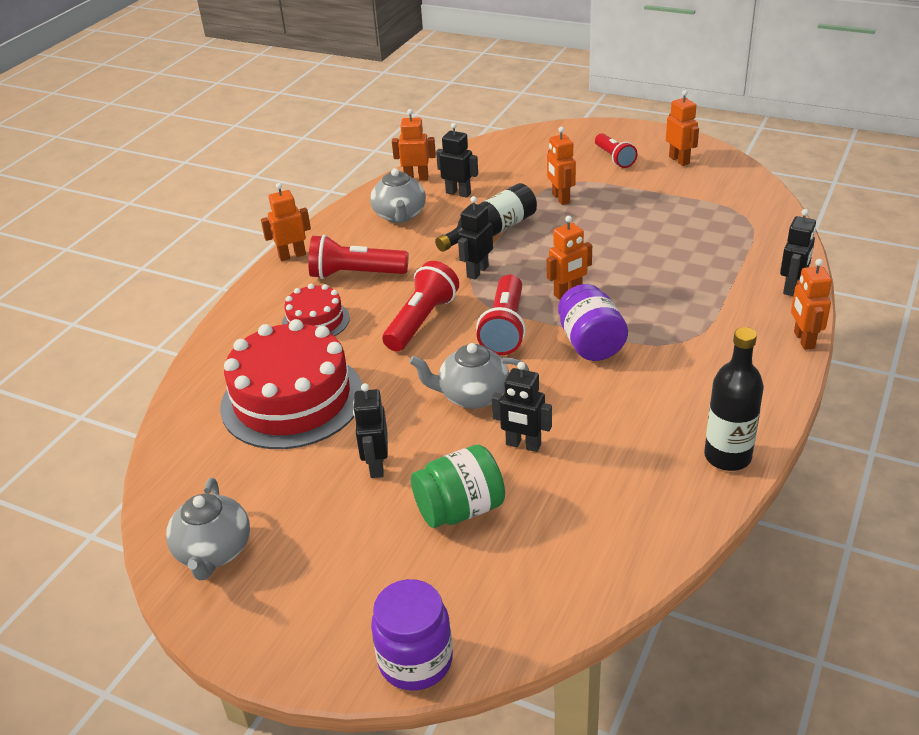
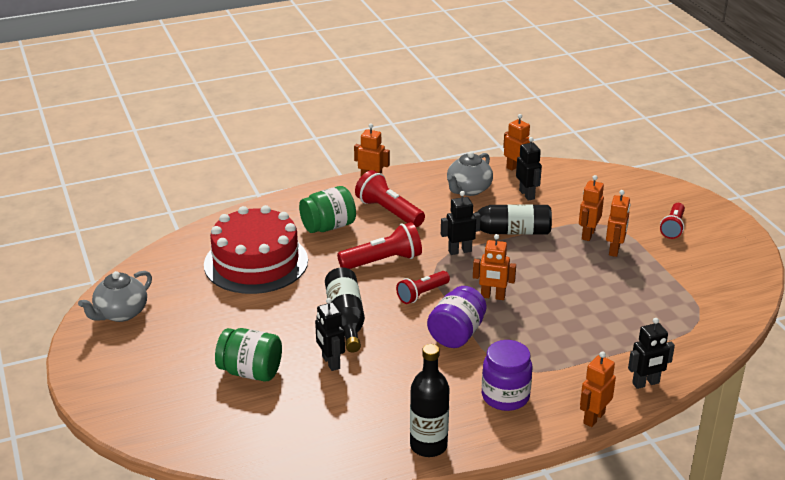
camera: 40 degrees right, 5 degrees down
(316, 321) = (328, 226): red cake -> green jar
(376, 466) = (245, 323): black robot -> none
(415, 661) = (130, 423): purple jar -> purple jar (505, 396)
(472, 396) = (346, 319): grey teapot -> black bottle
(505, 328) = (422, 294): red flashlight -> red flashlight, size x0.67
(679, 160) = (719, 254): orange robot -> orange robot (614, 250)

